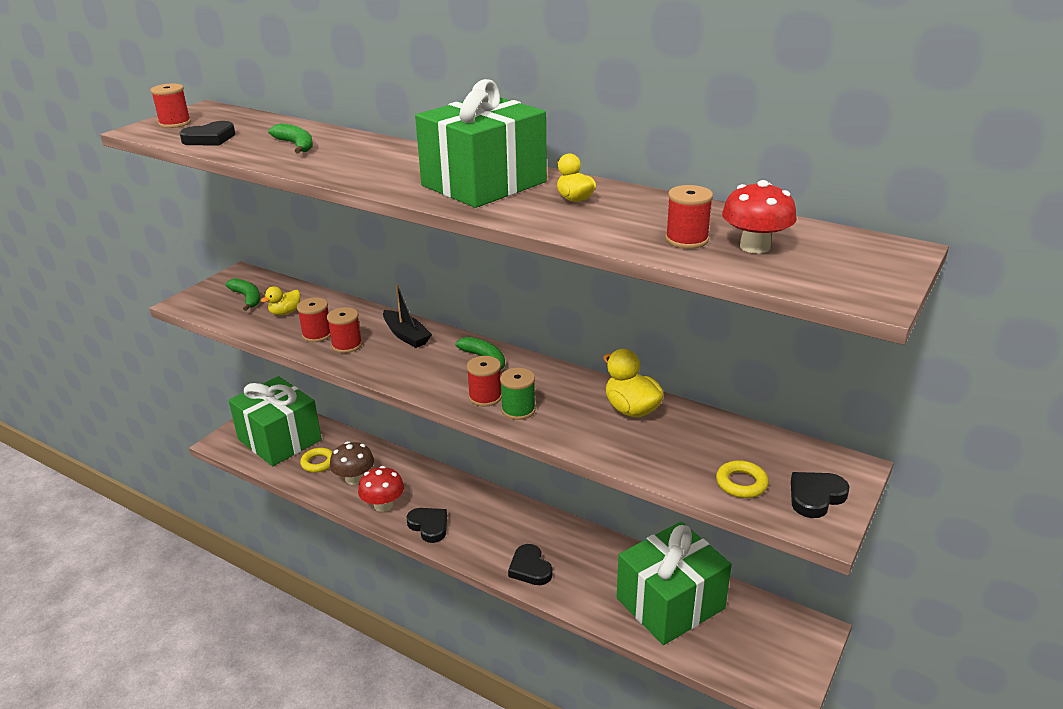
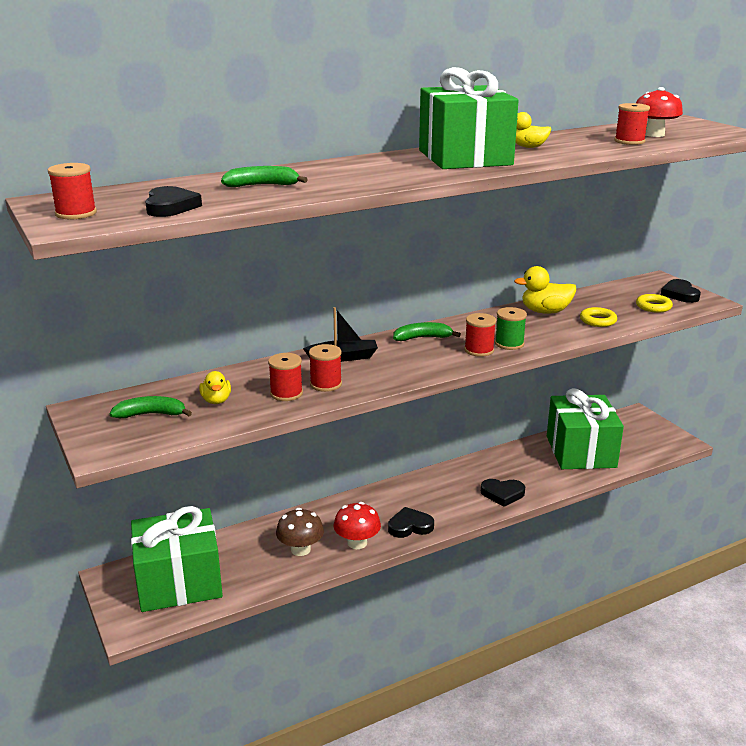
camera: 60 degrees left, 5 degrees down
(318, 463) = (250, 565): yellow ring -> yellow ring (598, 320)

